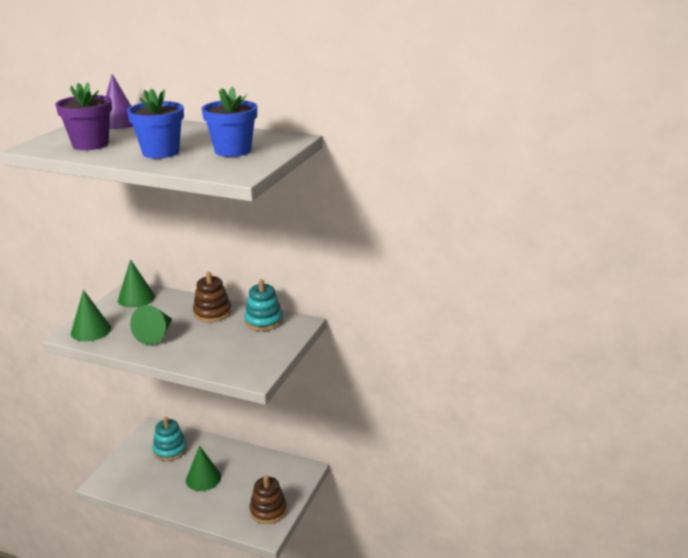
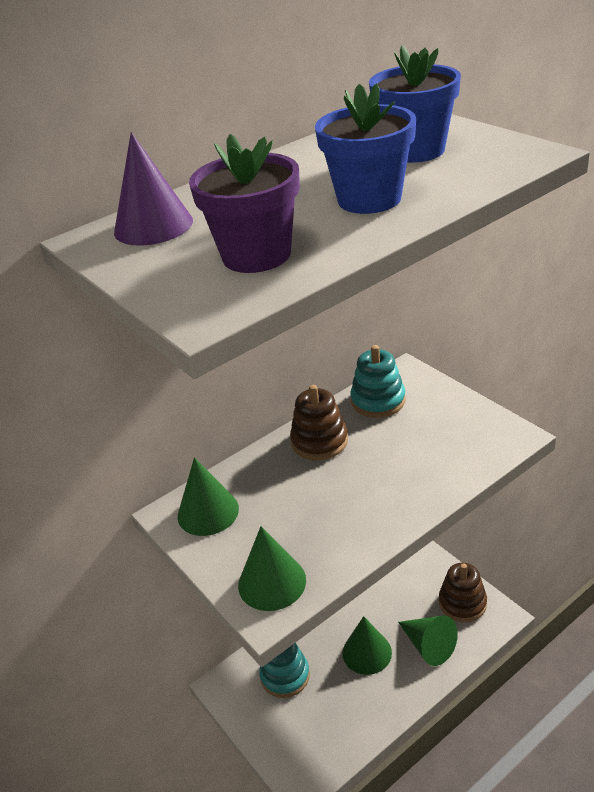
camera: 55 degrees left, 10 degrees up
(156, 335) = (340, 508): green cone -> green cone (428, 645)

